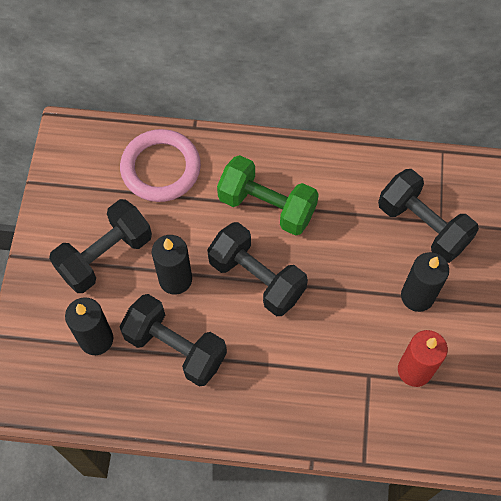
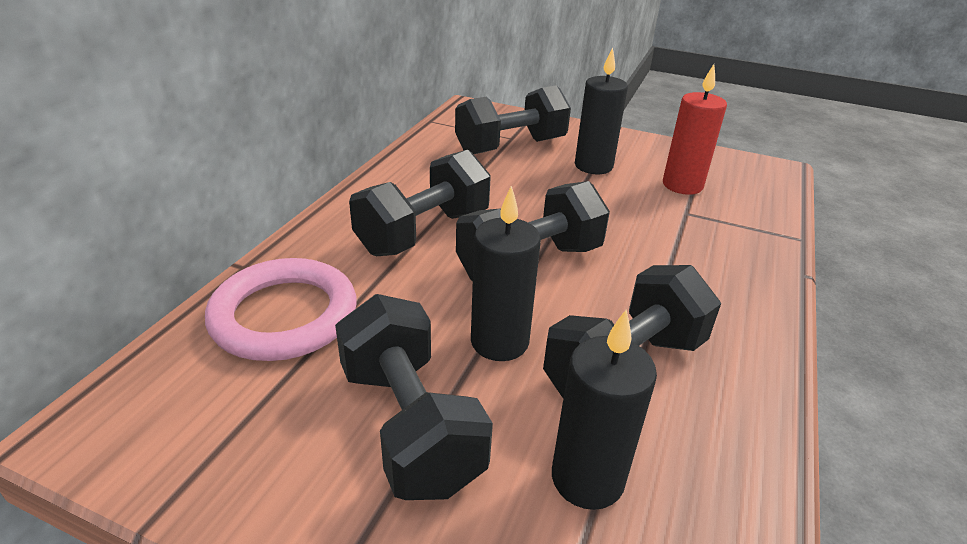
camera: 75 degrees left, 30 degrees down
(267, 206) = (423, 232): green dumbbell -> black dumbbell

